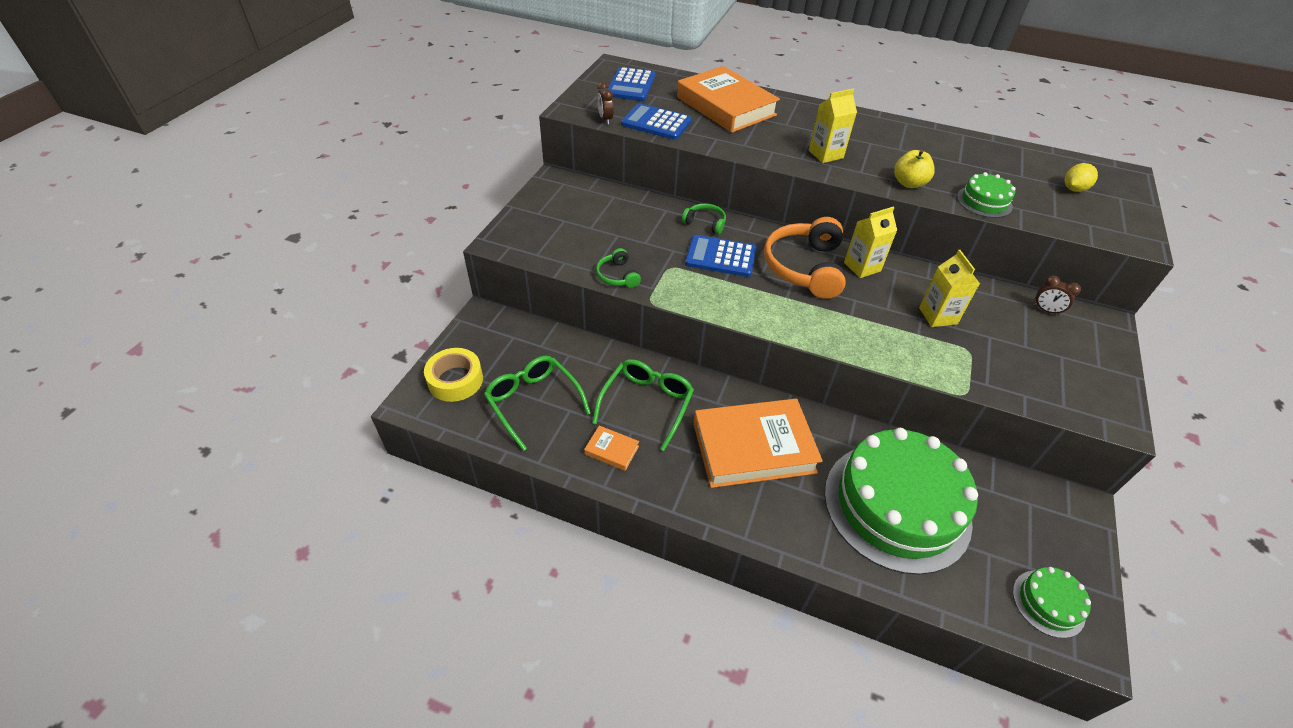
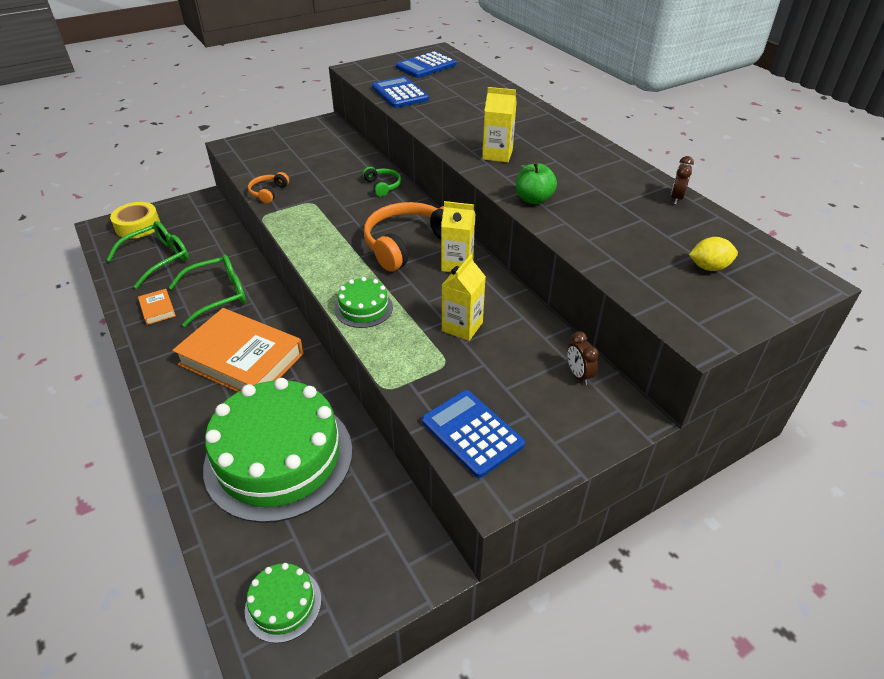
camera: 40 degrees right, 5 degrees down
(533, 402) = (158, 259): green glasses -> green glasses turned 45 degrees clockwise
(605, 119) = (367, 81): brown clock -> brown clock (676, 198)
(617, 276) = (268, 192): green headphones -> orange headphones
(720, 257) = (357, 211): blue calculator -> blue calculator (472, 433)
(726, 106) = (475, 99): orange book -> none
(909, 183) = (534, 199): yellow apple -> green apple
(984, 201) = (583, 238): green cake -> green cake (363, 308)

